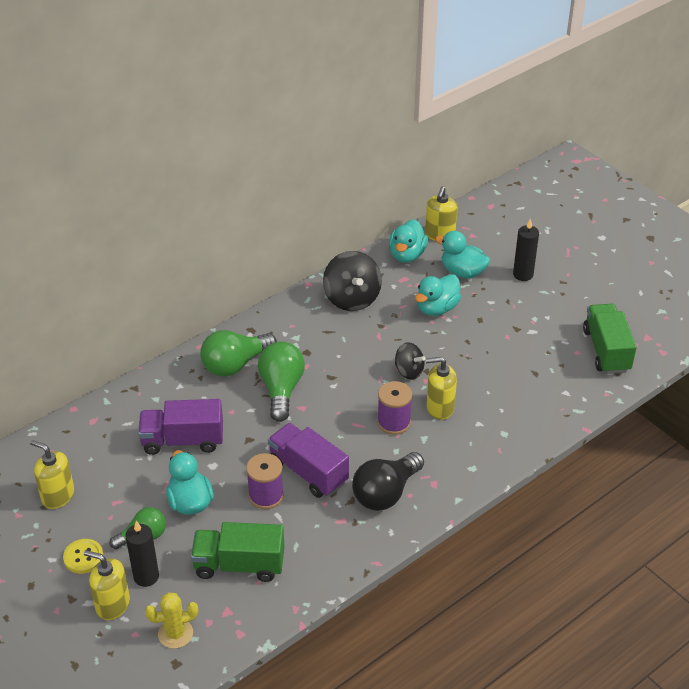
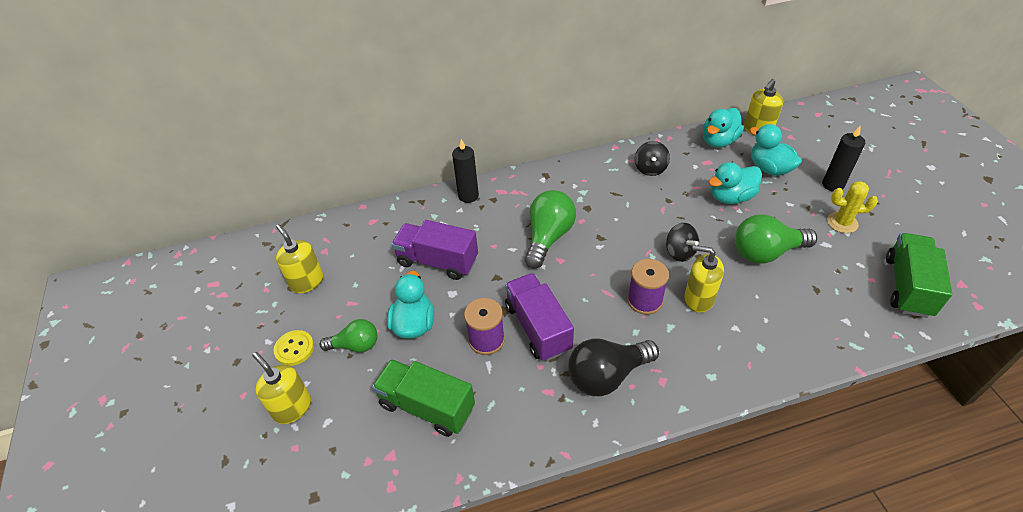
camera: 25 degrees right, 5 degrees up
(146, 576) = (337, 388): black candle -> black candle (468, 196)
(175, 633) = (330, 462): yellow cactus -> yellow cactus (842, 222)
(235, 365) = (517, 203): green light bulb -> green light bulb (766, 252)
(352, 298) = (650, 168): black spinning top -> black spinning top, size x0.59

